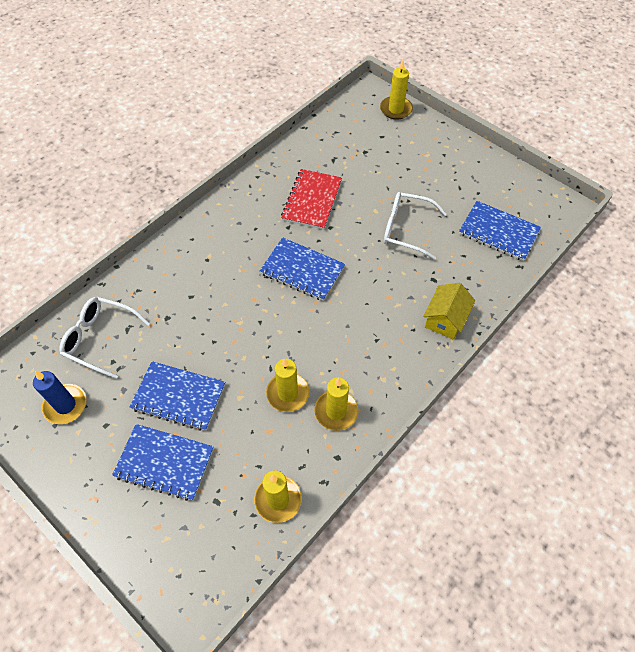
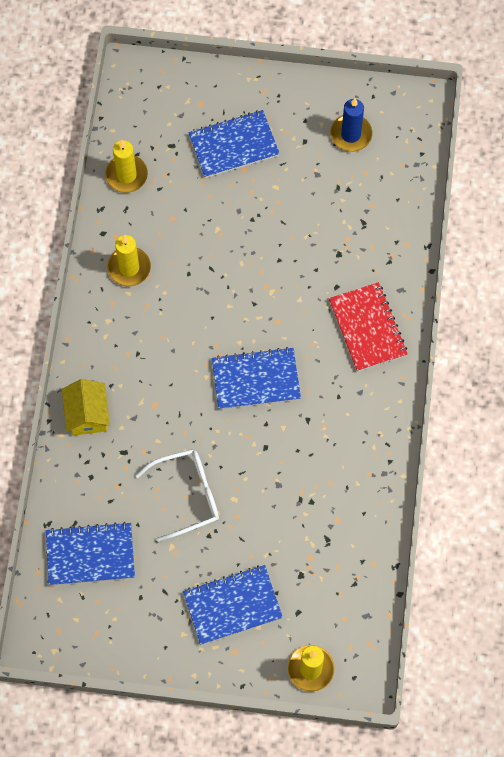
camera: 145 degrees right, 10 degrees up
(100, 338) = (378, 200): white glasses -> none
(179, 396) = (267, 197): blue notebook -> blue notebook (232, 605)
(288, 393) = (180, 257): yellow candle -> none
(312, 200) = (308, 468): red notebook -> red notebook (367, 328)

